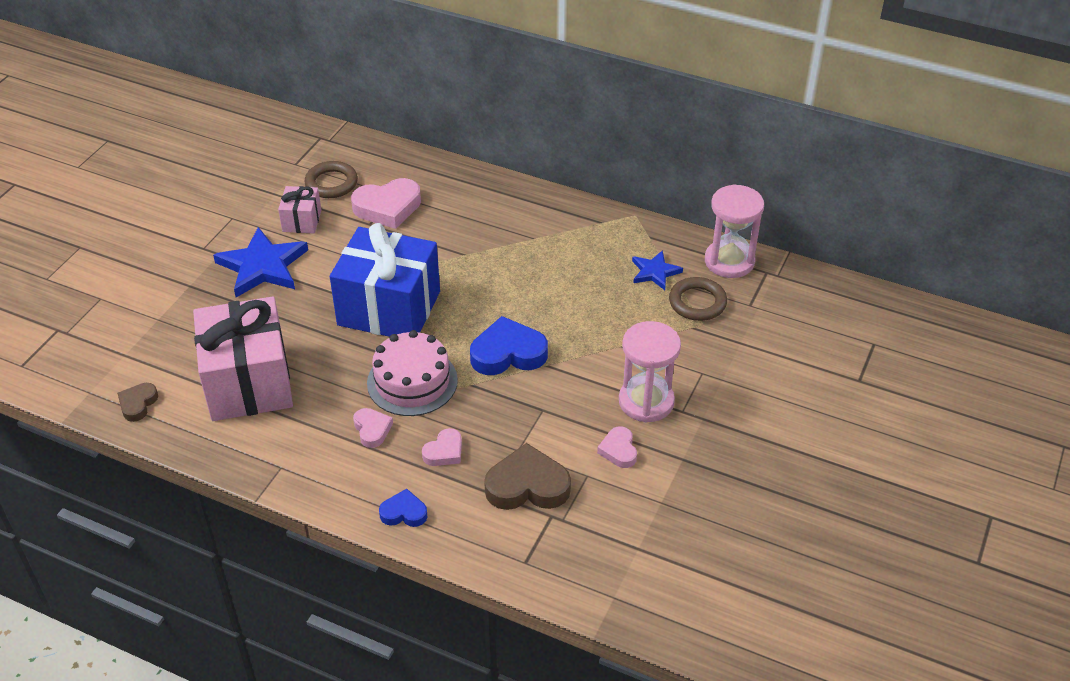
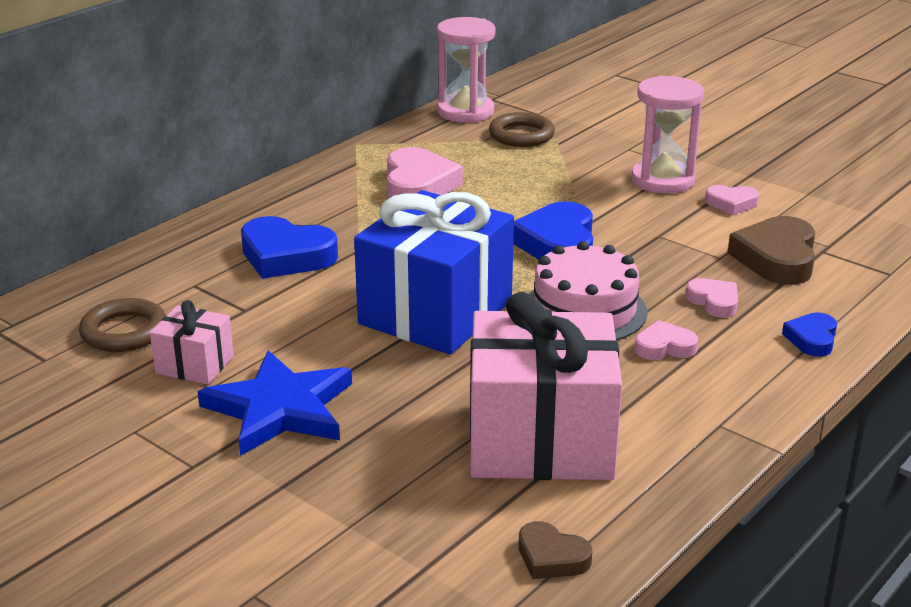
camera: 75 degrees left, 15 degrees down
(388, 207) = (220, 292): pink heart -> pink heart (418, 185)
(443, 223) = (286, 256): none -> blue heart
(655, 272) = (461, 148): blue star -> none

